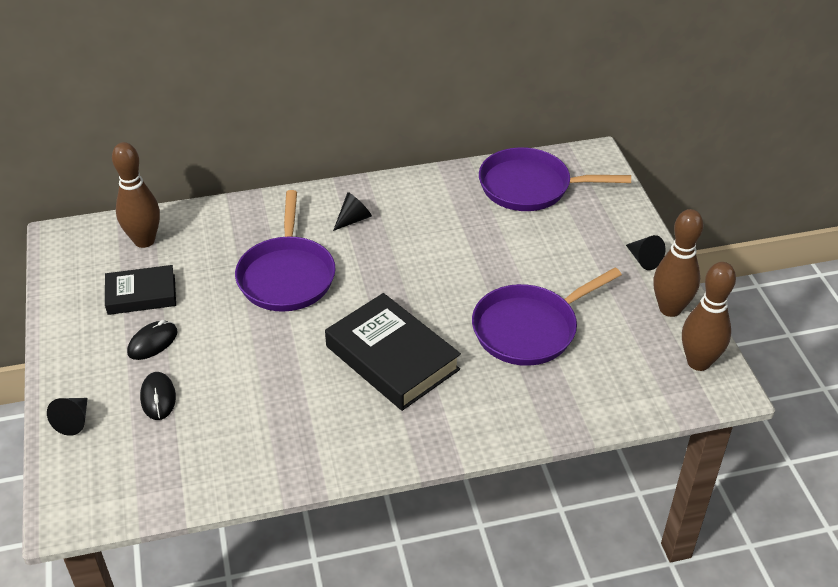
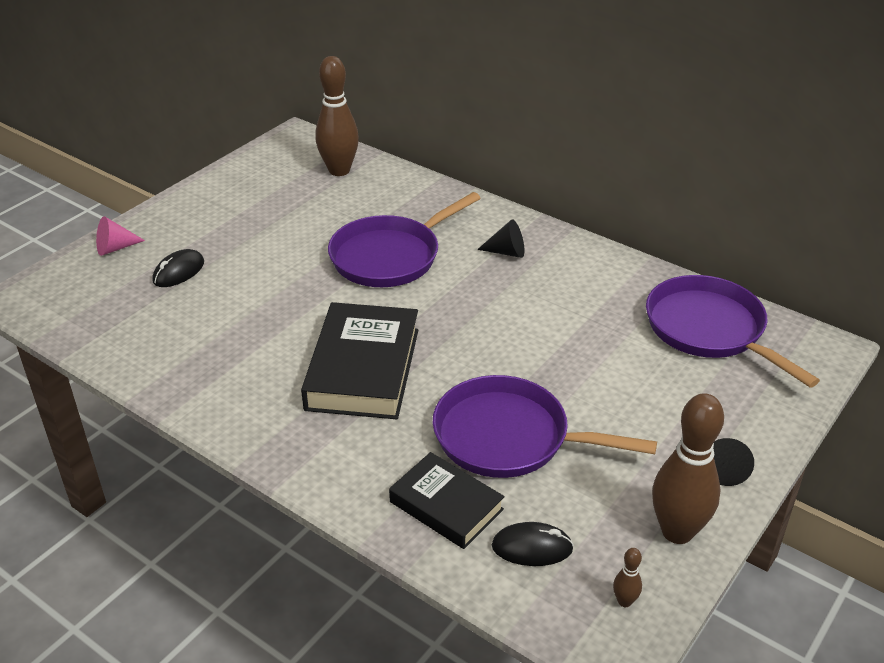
camera: 50 degrees right, 5 degrees down
(74, 421) = (115, 248): black cone -> pink cone
(141, 294) = (280, 202): black book -> black book (446, 505)
(152, 342) = (234, 236): black mouse -> black mouse (532, 548)
(698, 362) = (624, 601): brown bowling pin -> brown bowling pin, size x0.41

